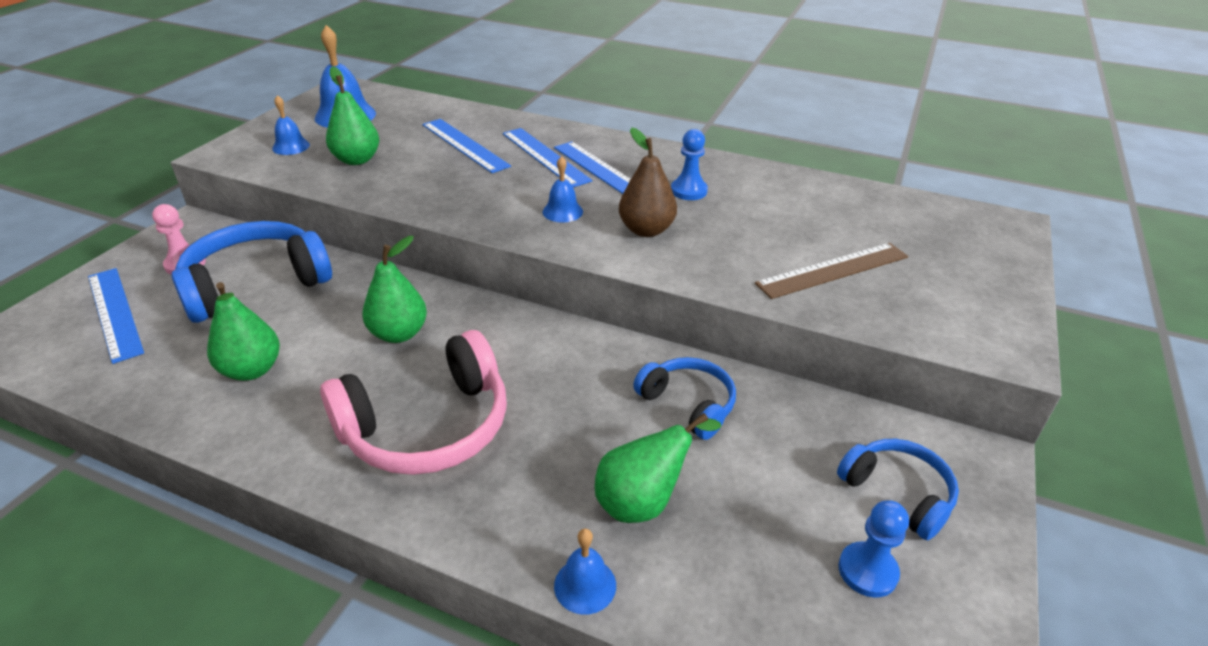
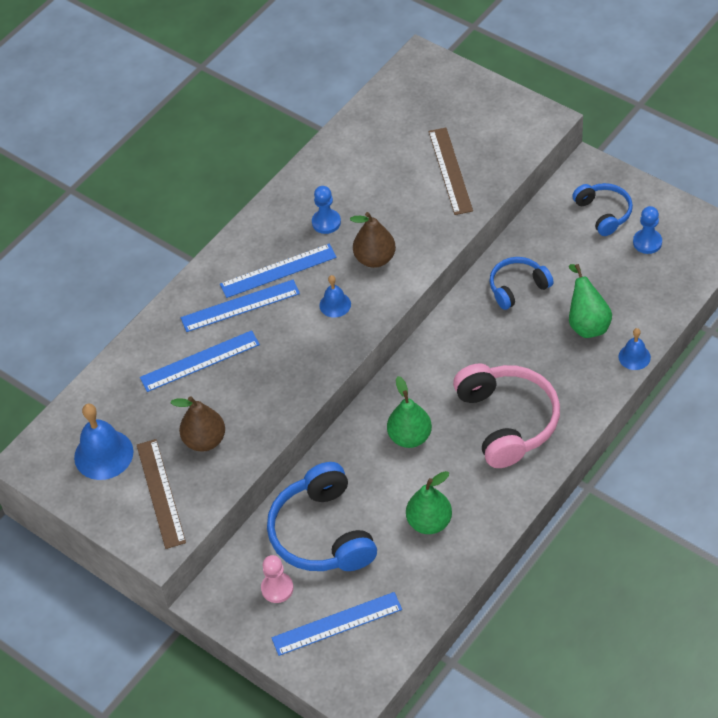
camera: 70 degrees left, 15 degrees up
(291, 146) = (161, 493): blue bell -> brown ruler
(357, 160) = (205, 440): green pear -> brown pear
(898, 493) = (604, 213): blue headphones -> blue headphones turned 90 degrees clockwise

